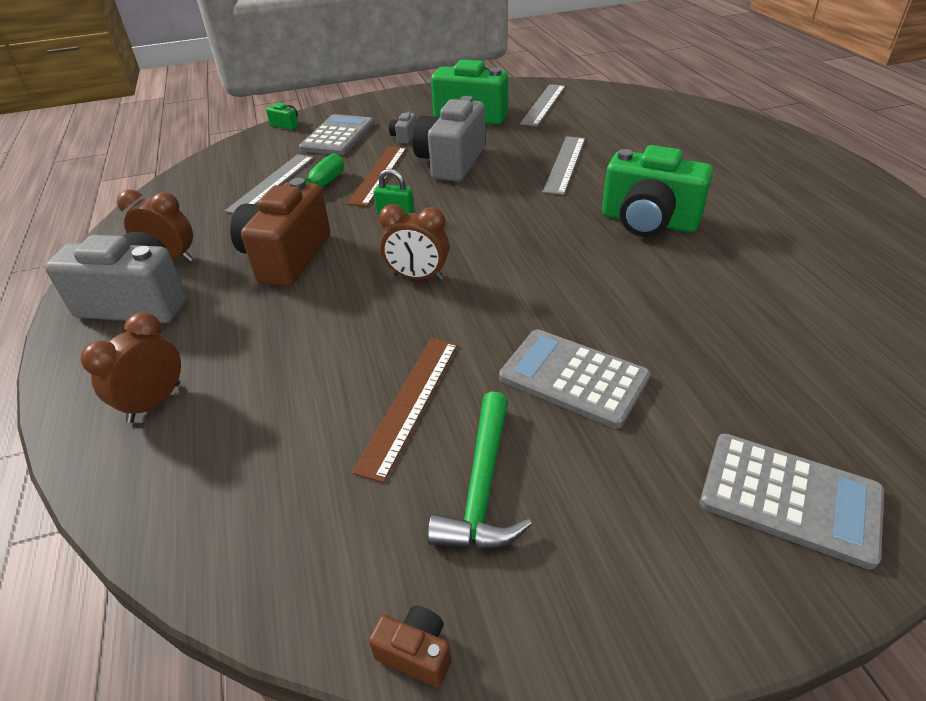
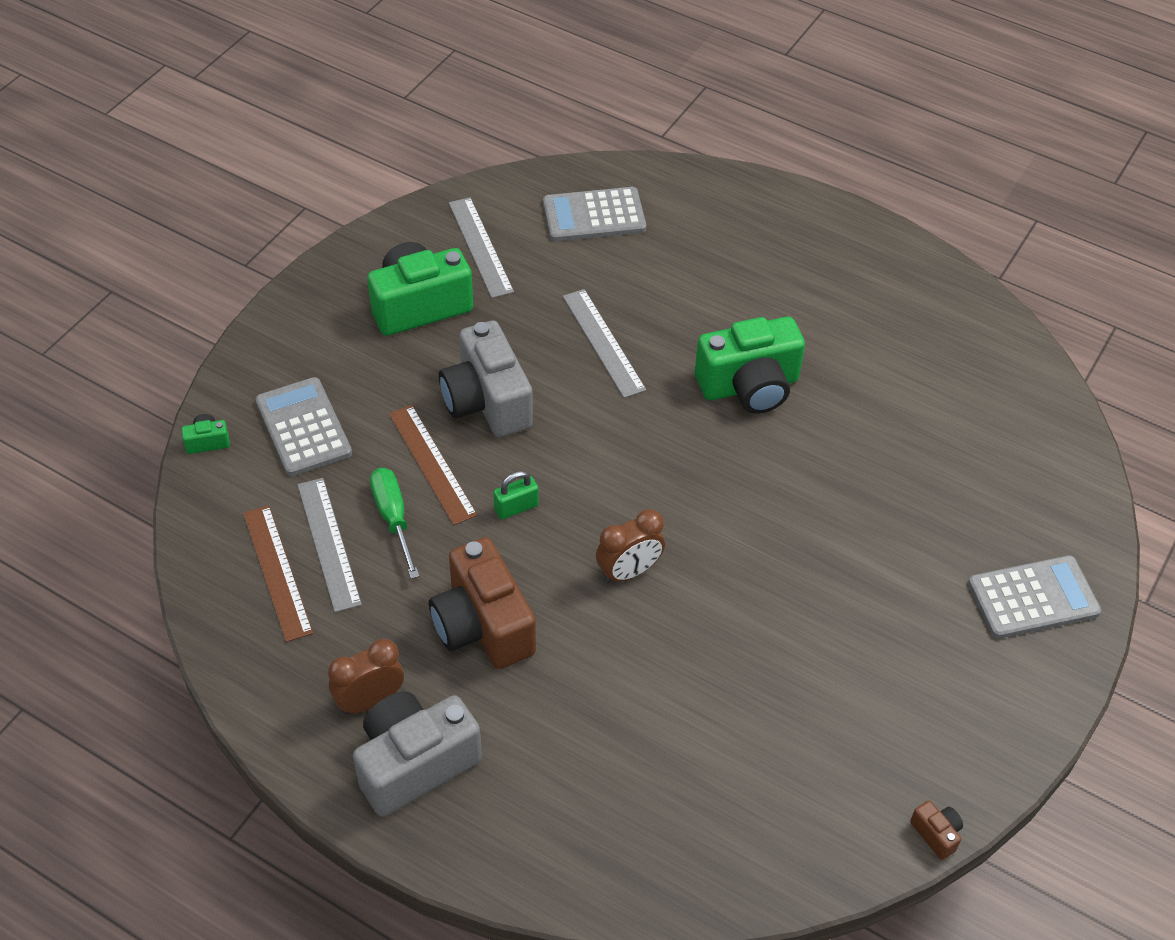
camera: 45 degrees left, 10 degrees up
(155, 402) = (575, 827): brown clock -> none
(404, 137) = (385, 387): grey camera -> none
(410, 403) = (759, 691): brown ruler -> brown ruler (277, 572)
(416, 653) = (936, 834): brown camera -> brown camera turned 75 degrees clockwise
(482, 486) = (869, 715): green hammer -> none
(573, 378) = (843, 592): grey calculator -> grey calculator (594, 215)

